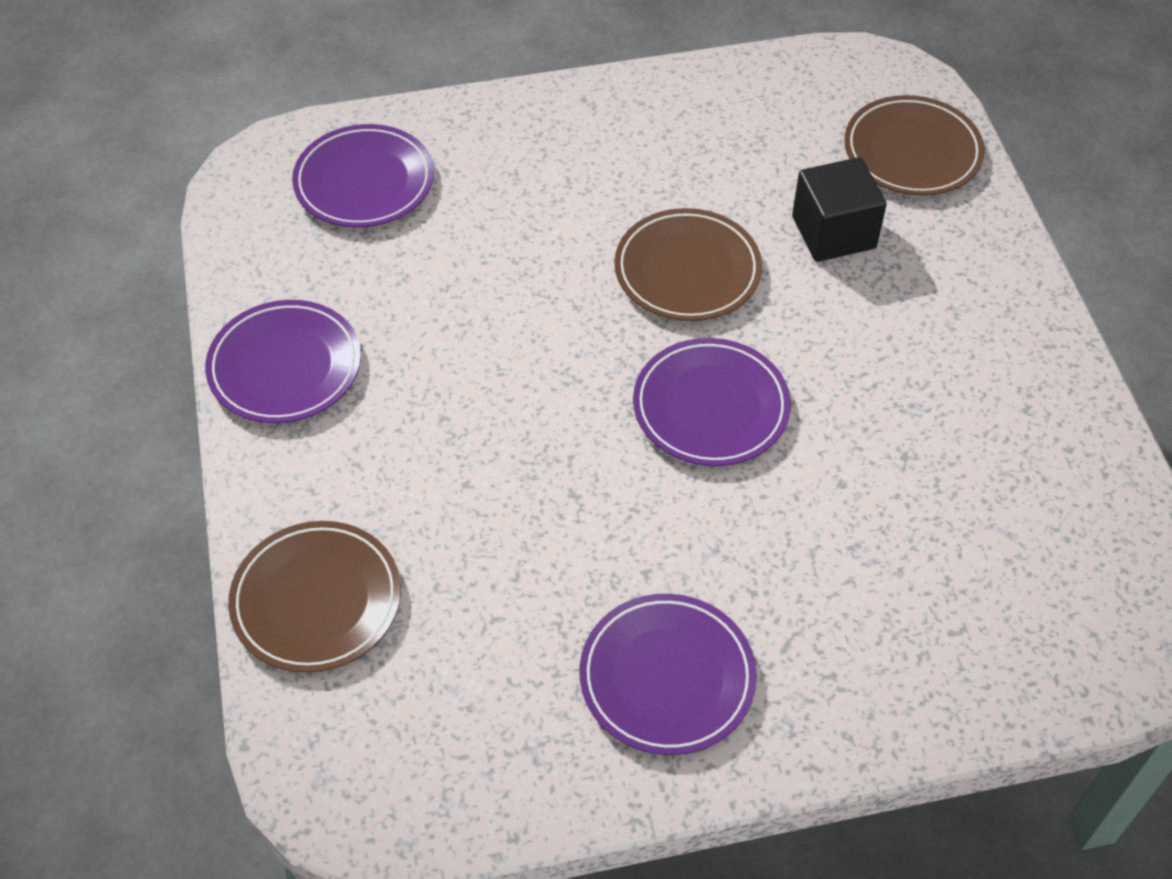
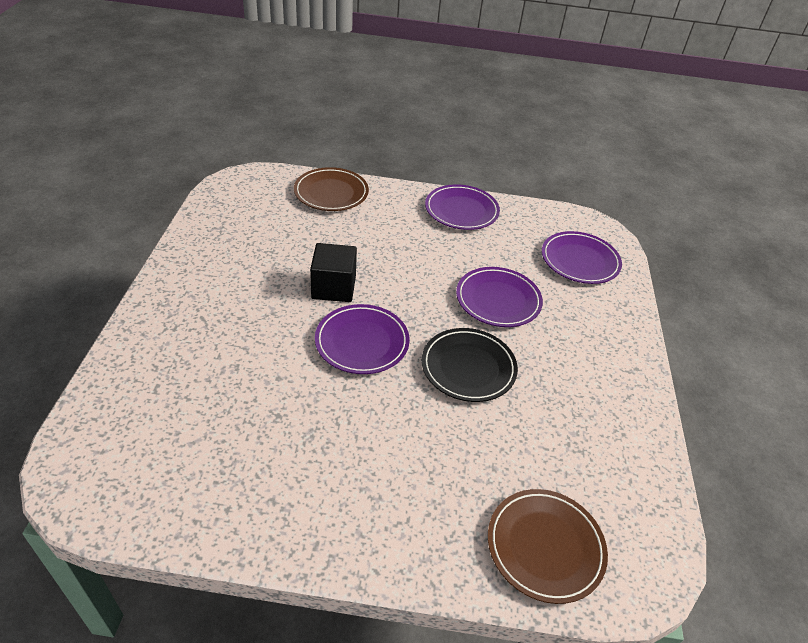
camera: 105 degrees right, 10 degrees down
(667, 677) = (219, 274): purple plate -> purple plate (498, 300)
(687, 270) = (468, 367): brown plate -> black plate
(833, 232) = (475, 456): black cube -> black cube (333, 287)

